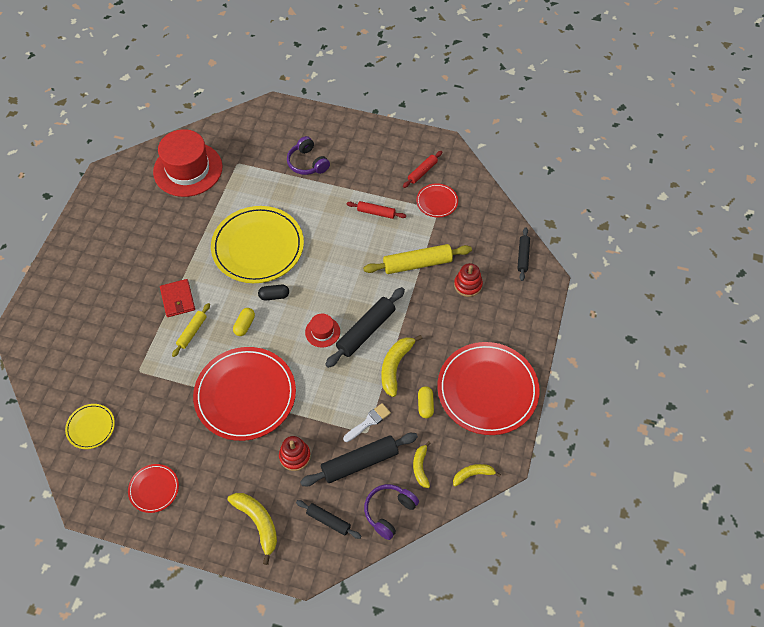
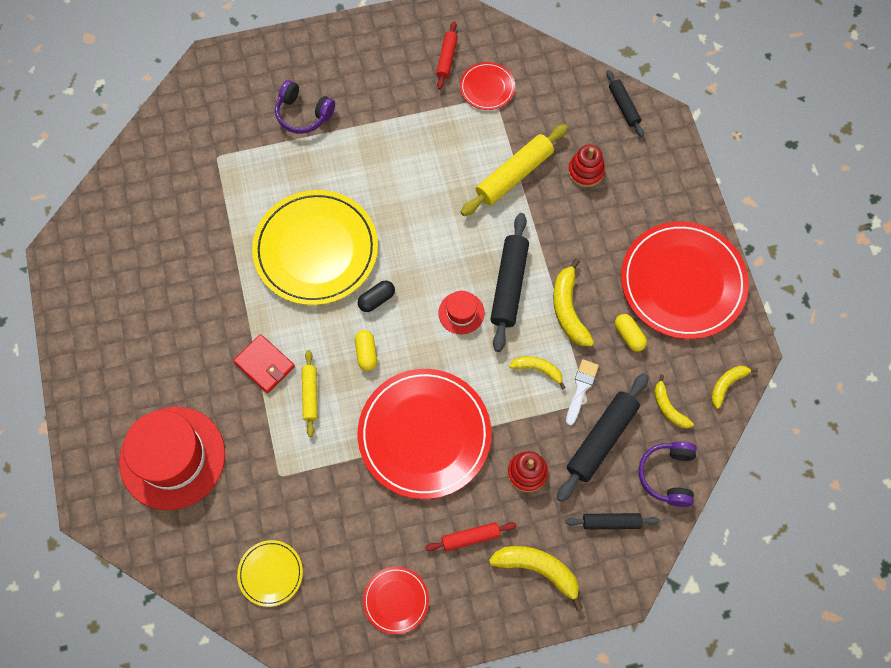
camera: 30 degrees left, 10 degrees up
(188, 169) = (160, 195): red hat -> red hat (172, 458)
(348, 394) = (538, 369): none -> yellow banana
(376, 213) = (426, 136): red rolling pin -> red rolling pin (470, 538)

